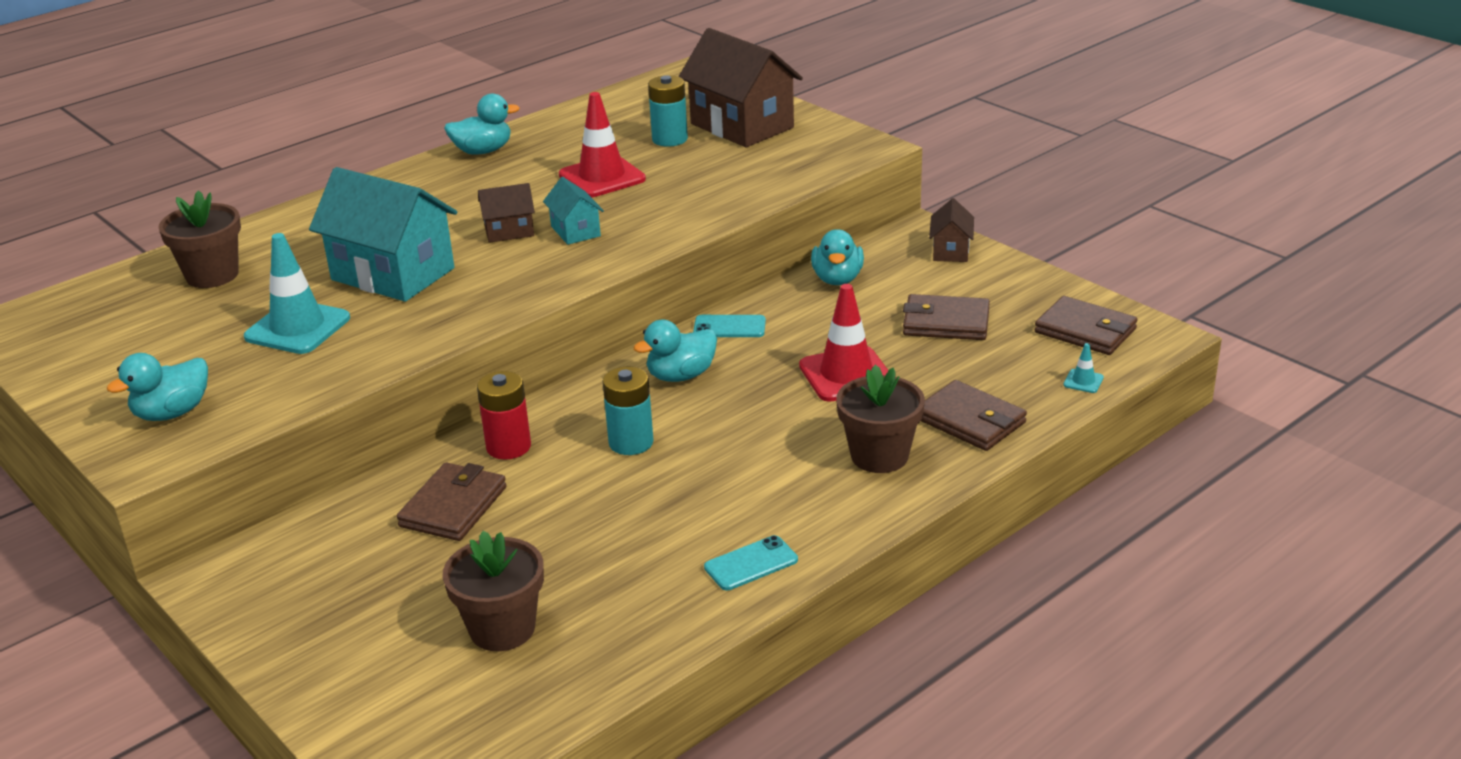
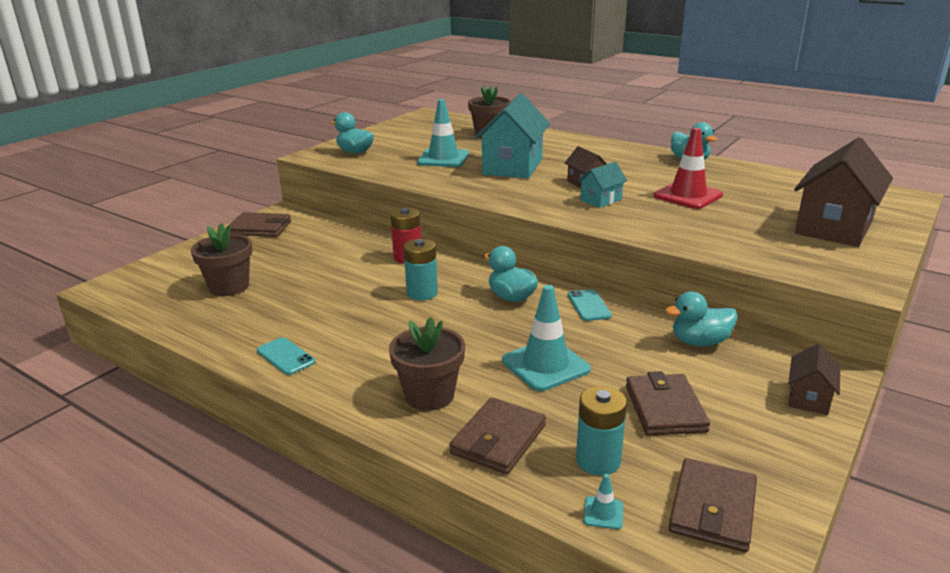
camera: 75 degrees right, 5 degrees down
(453, 507) = (344, 254): brown wallet -> brown wallet (260, 228)
(669, 139) = (775, 207): turquoise battery -> turquoise battery (598, 460)
(846, 375) = (545, 365): red traffic cone -> turquoise traffic cone
(950, 251) = (809, 398): brown house -> brown house turned 60 degrees counterclockwise

